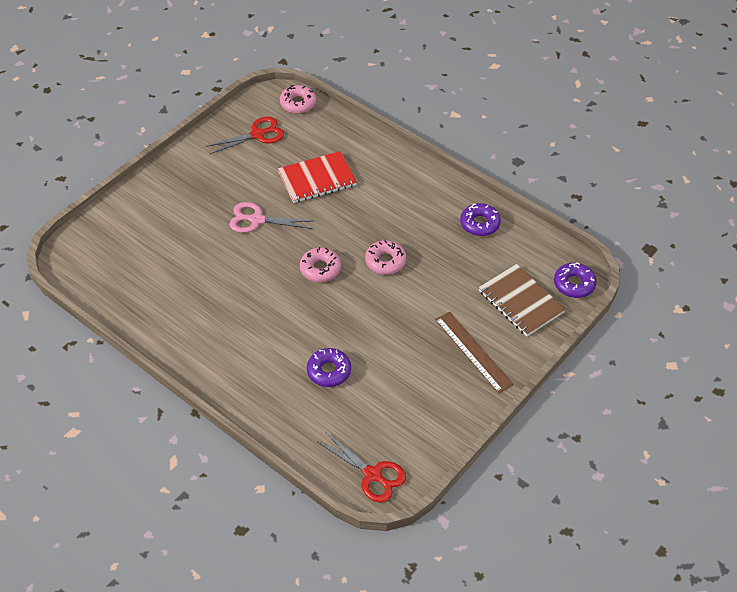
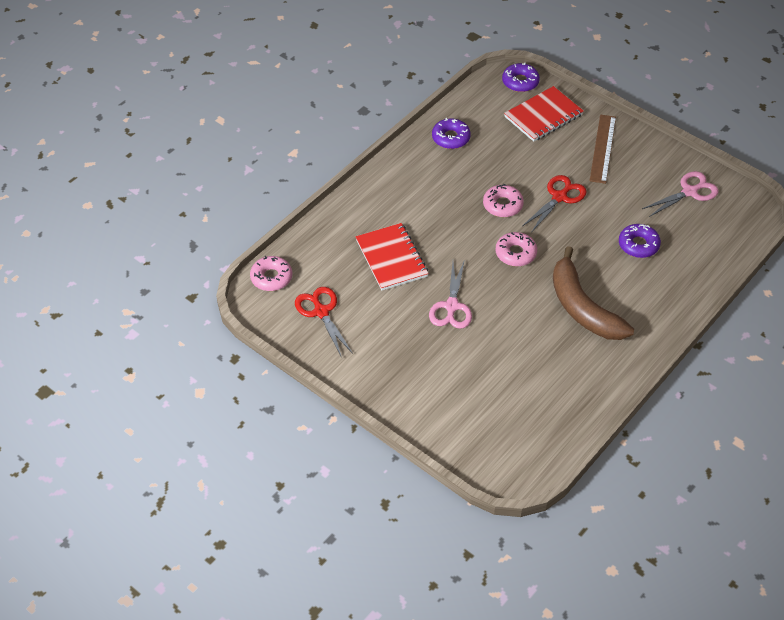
camera: 90 degrees left, 0 degrees up
(247, 317) = (582, 307): none -> brown banana
(372, 474) = (741, 215): red scissors -> red scissors (559, 197)
(408, 427) = (689, 192): none -> pink scissors
(473, 351) = (602, 148): brown ruler -> brown ruler turned 45 degrees counterclockwise
(521, 302) = (543, 116): brown notebook -> red notebook

